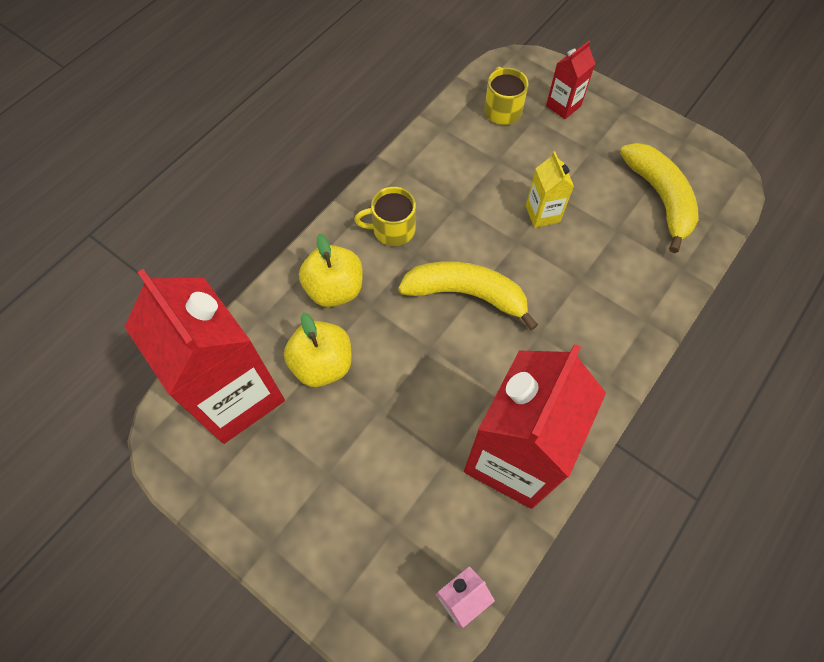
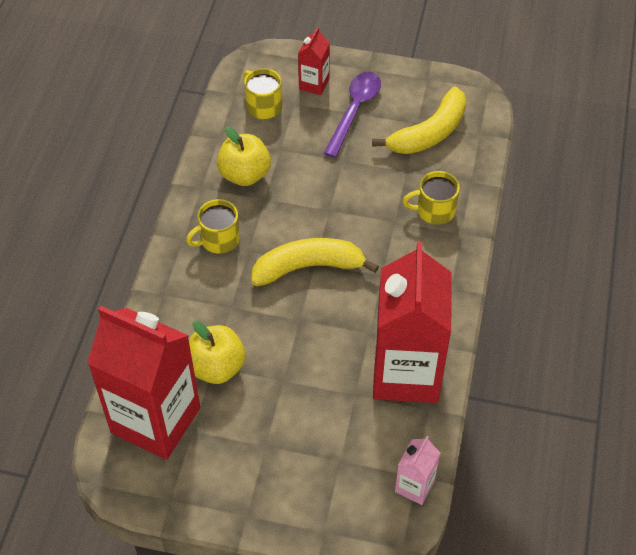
camera: 25 degrees left, 10 degrees down
(335, 289) = (194, 305): yellow apple -> yellow apple (244, 174)
(542, 214) = (339, 180): yellow carton -> none
(591, 147) = (354, 111): none -> purple spoon
(628, 284) = (434, 210): none -> yellow mug
(660, 198) = (429, 133): yellow banana -> yellow banana turned 90 degrees clockwise

